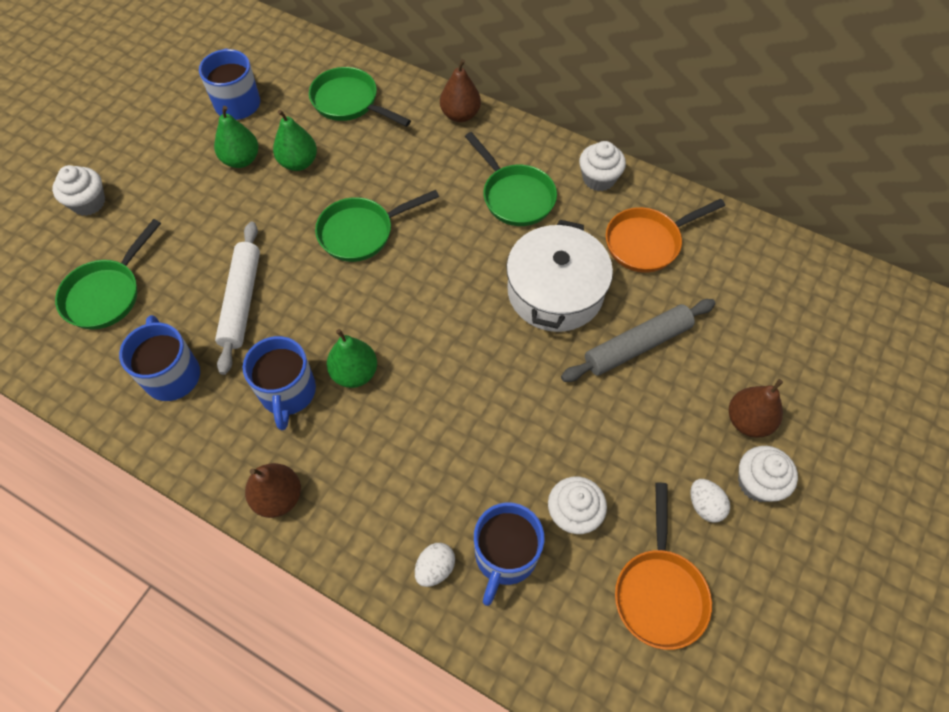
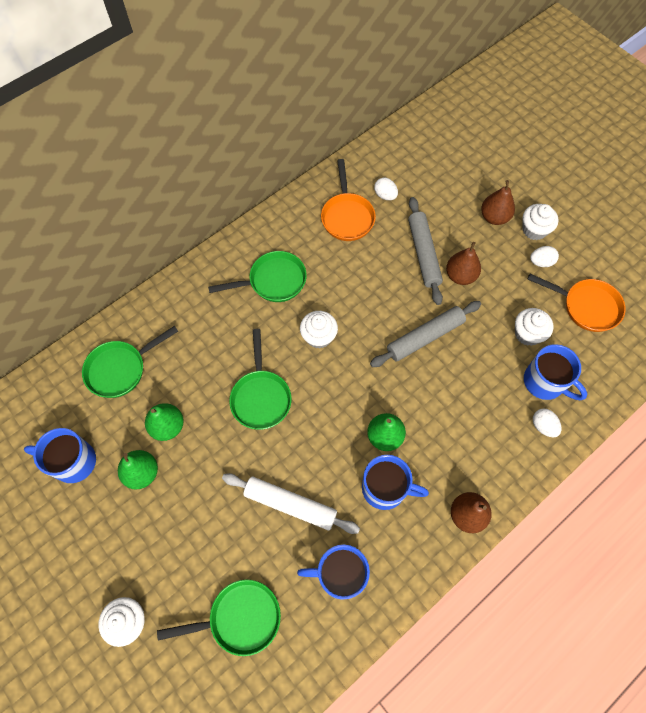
camera: 70 degrees left, 5 degrees up
(107, 294) = (239, 618): green pan -> green pan turned 60 degrees counterclockwise
(460, 115) = (176, 291): brown pear -> brown pear (460, 276)
(510, 381) = (425, 337): none -> grey rolling pin
(555, 291) = (365, 285): white pot -> none
(598, 179) = (281, 223): white cupcake -> white cupcake (318, 336)
(704, 275) = (385, 195): none -> white egg

